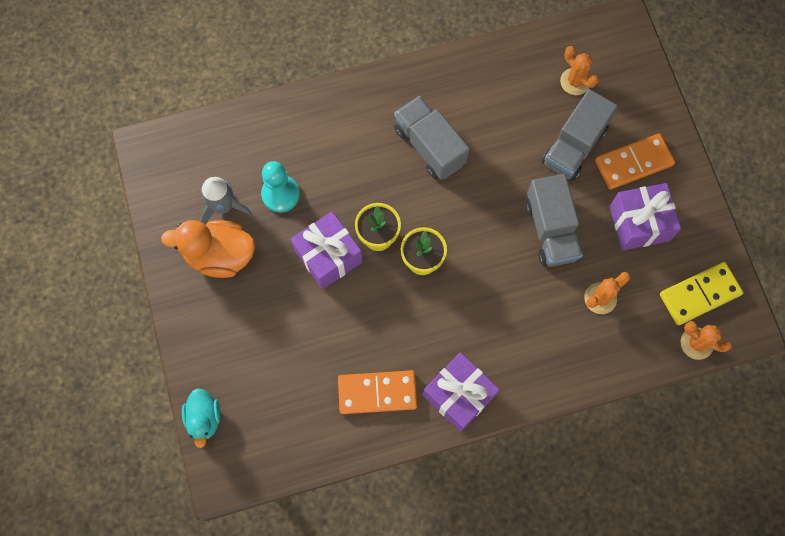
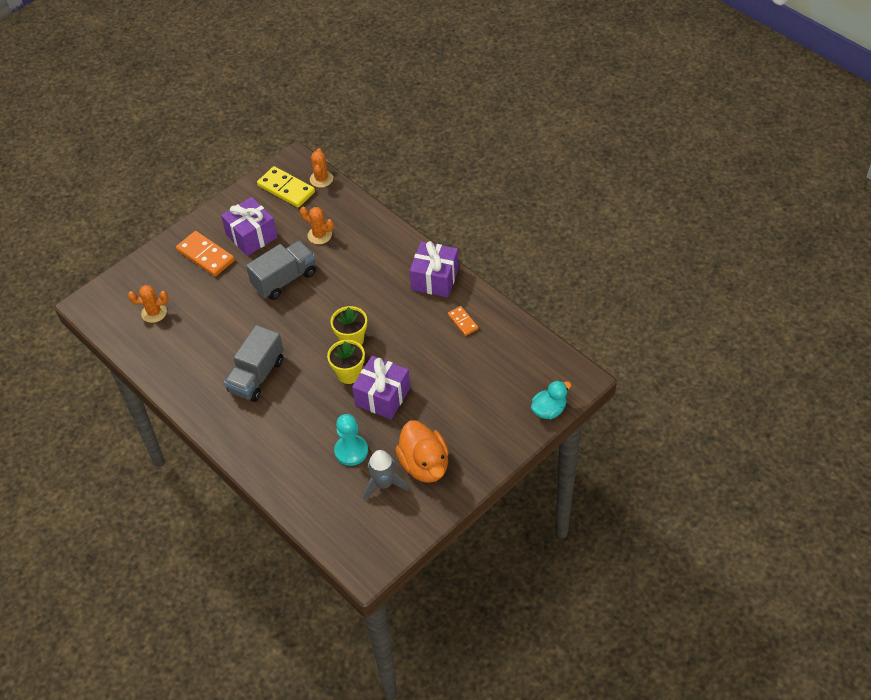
camera: 115 degrees left, 20 degrees down
(377, 392) = (463, 322): orange domino -> orange domino, size x0.55
(574, 146) = (210, 292): grey truck -> none
(575, 81) = (154, 313): orange cactus -> orange cactus turned 60 degrees clockwise

